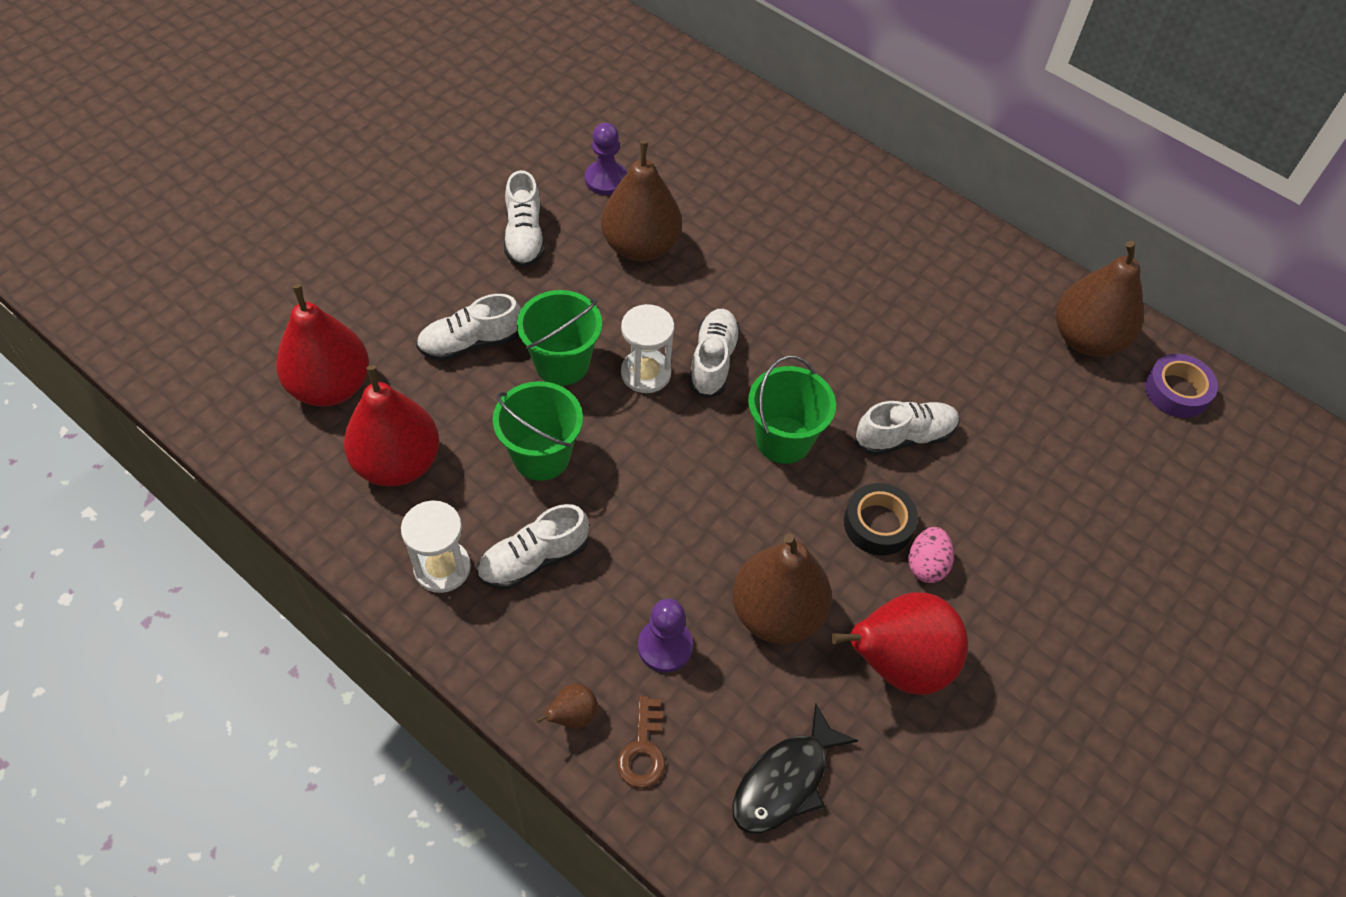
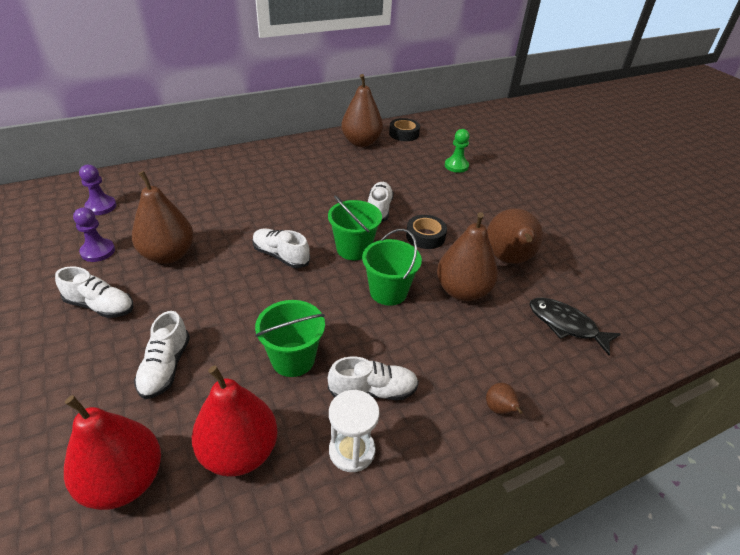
camera: 65 degrees left, 15 degrees down
(534, 559) = (373, 391): white shoe -> white shoe turned 90 degrees counterclockwise
(562, 363) = (226, 323): green bucket -> green bucket (388, 292)
(643, 750) = (532, 381): brown key -> none
(646, 373) = (266, 286): white hourglass -> none
(665, 646) = (466, 346): purple pawn -> purple pawn (101, 206)
(785, 781) = (566, 325): black fish -> black fish turned 150 degrees clockwise
(897, 664) = (508, 260): red pear -> brown pear
(926, 565) = (456, 230): pink egg -> none
(1132, 511) = (456, 166): none -> green pawn
(1176, 391) = (404, 134): purple tape -> black tape

